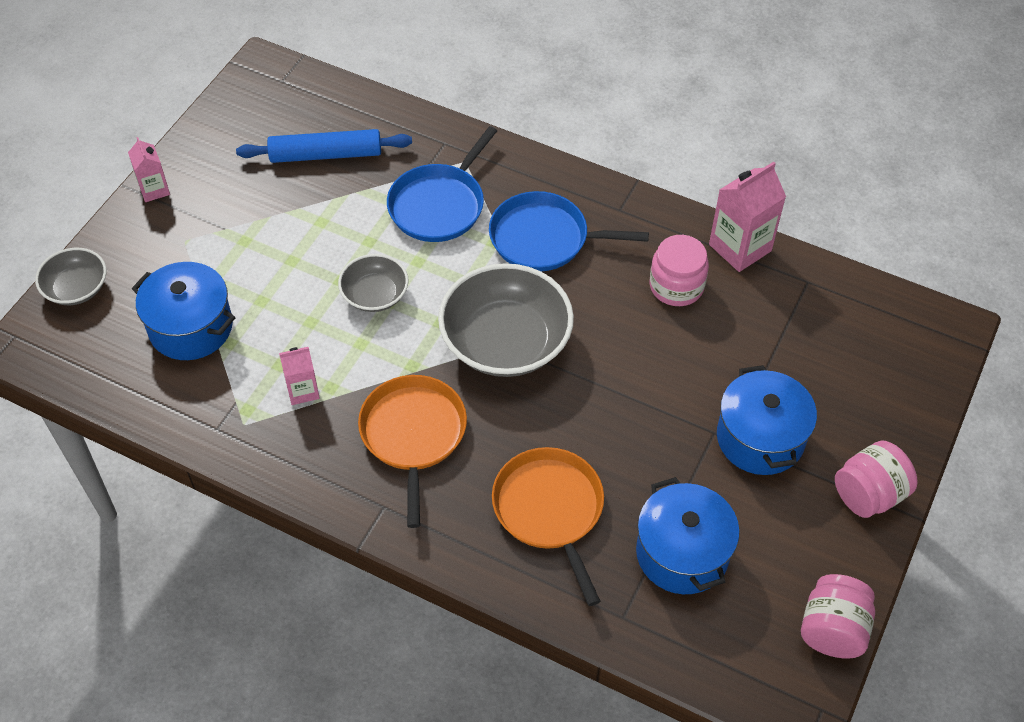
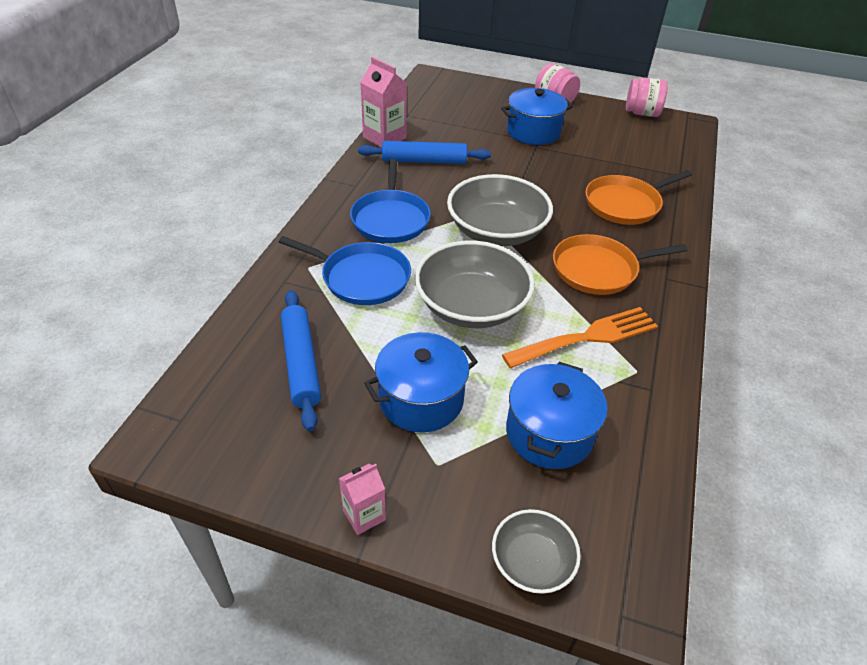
camera: 100 degrees left, 10 degrees down
(303, 390) = (587, 338): pink carton -> orange fork
(375, 295) = (471, 306): grey bowl -> grey bowl, size x1.86
(676, 286) = (424, 161): pink jar -> blue rolling pin
(682, 553) = (625, 156): blue pot -> blue pot (421, 399)

